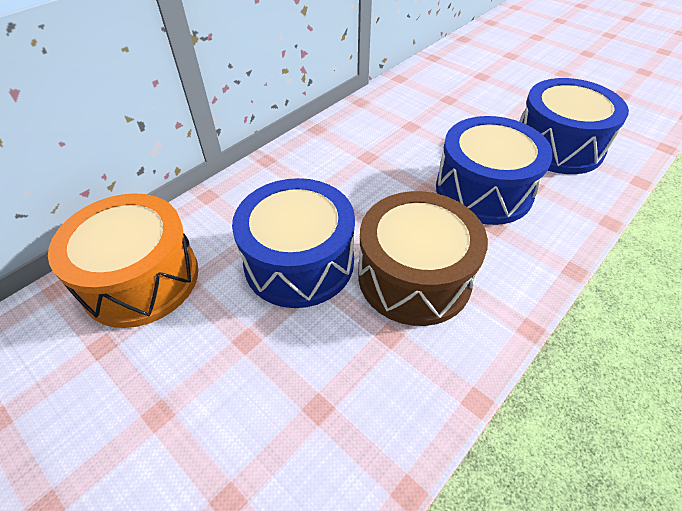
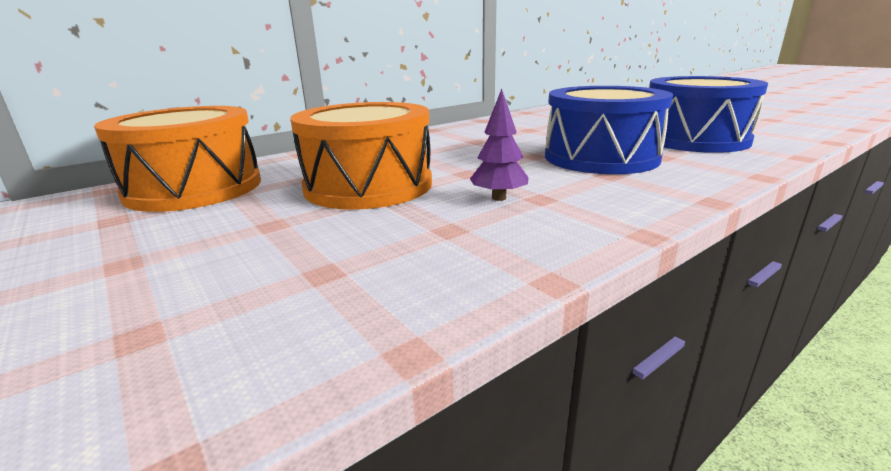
camera: 10 degrees right, 25 degrees down
(299, 262) = (368, 186): blue drum -> orange drum
(414, 277) = (499, 198): brown drum -> purple tree

